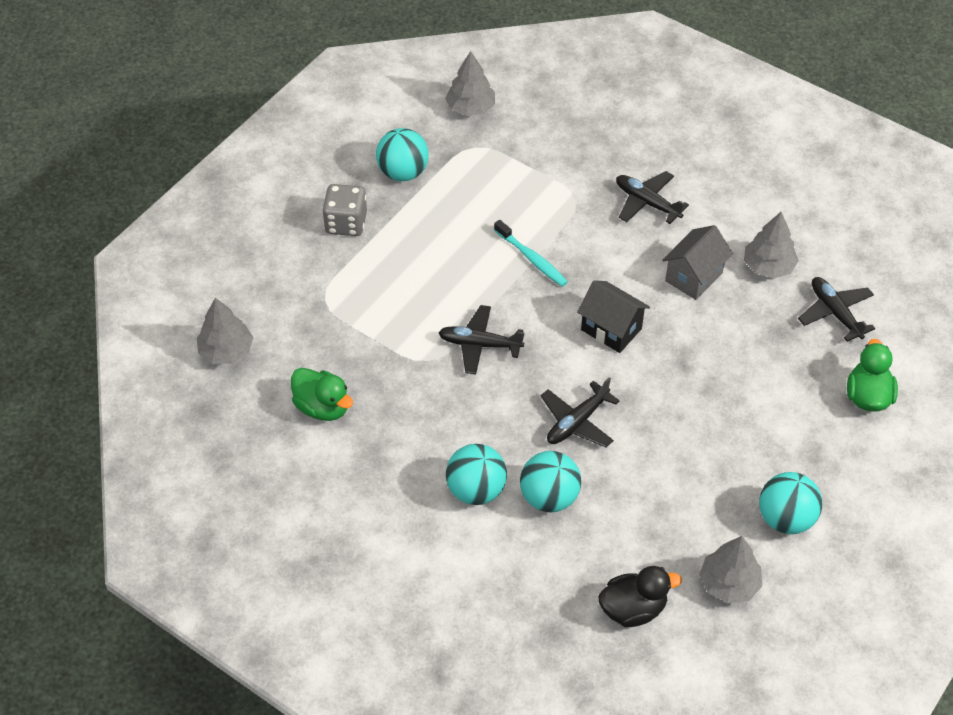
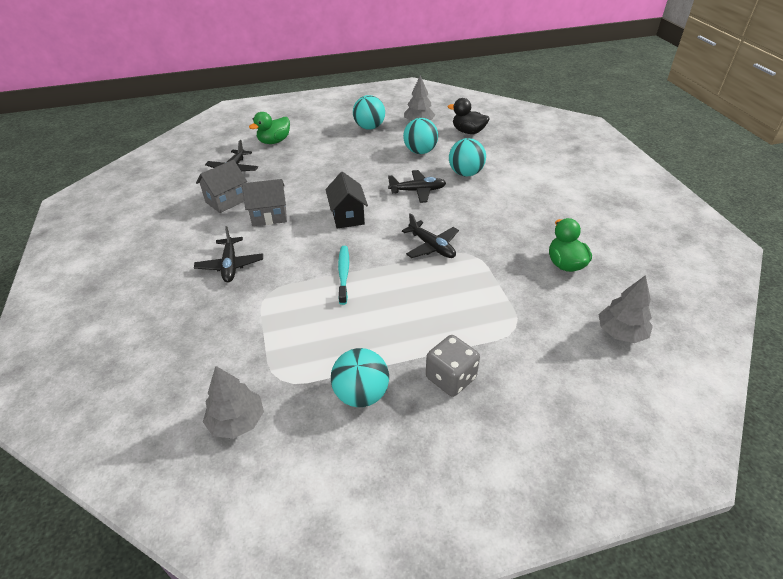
camera: 140 degrees left, 10 degrees down
(476, 490) = (501, 191): turquoise ball -> turquoise ball (420, 151)
(768, 266) = (226, 201): grey tree -> grey house

